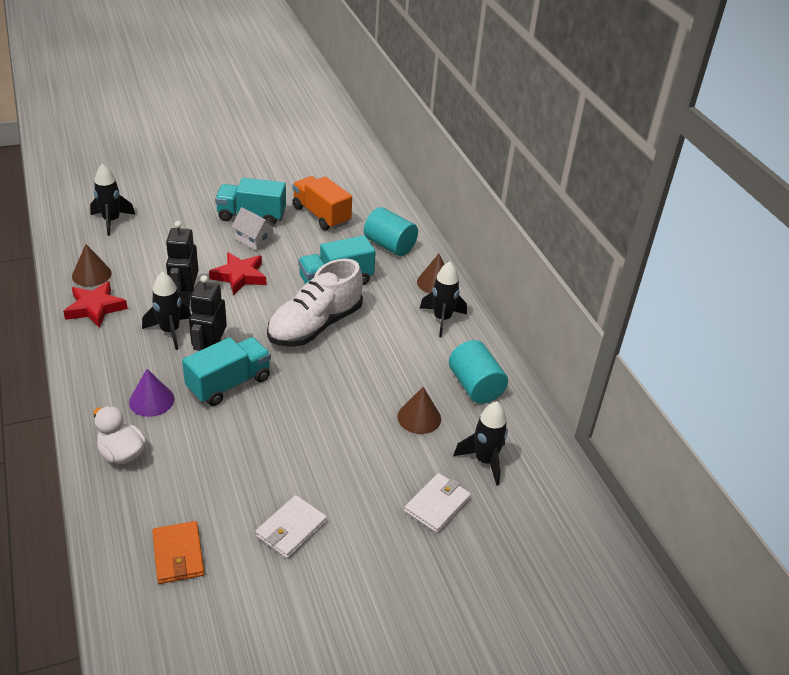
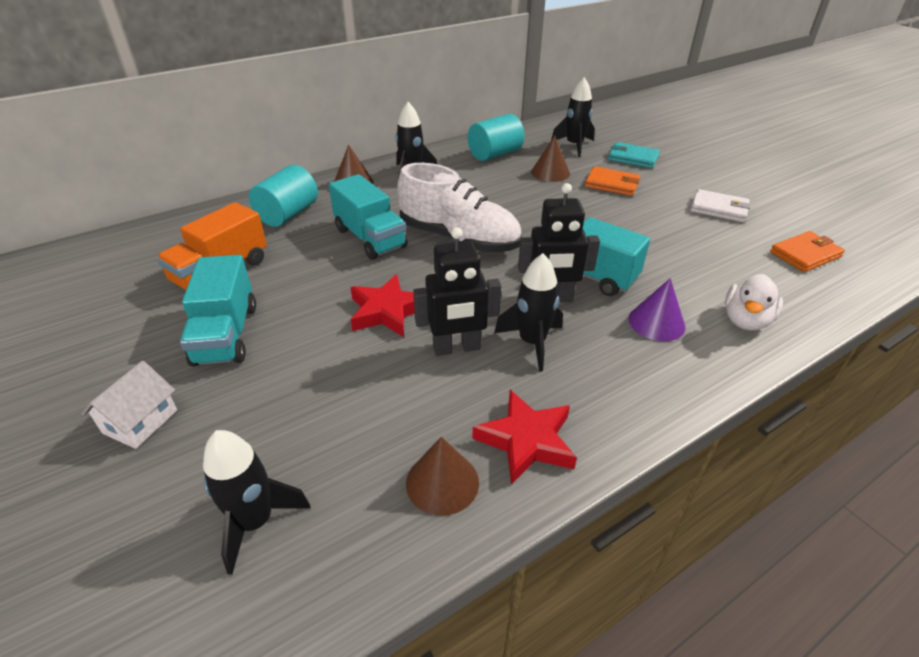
camera: 100 degrees left, 0 degrees up
(254, 240) = (293, 317): white house -> white house (140, 421)
(377, 459) = (612, 184): none -> orange wallet
(437, 505) = (633, 158): white wallet -> turquoise wallet

